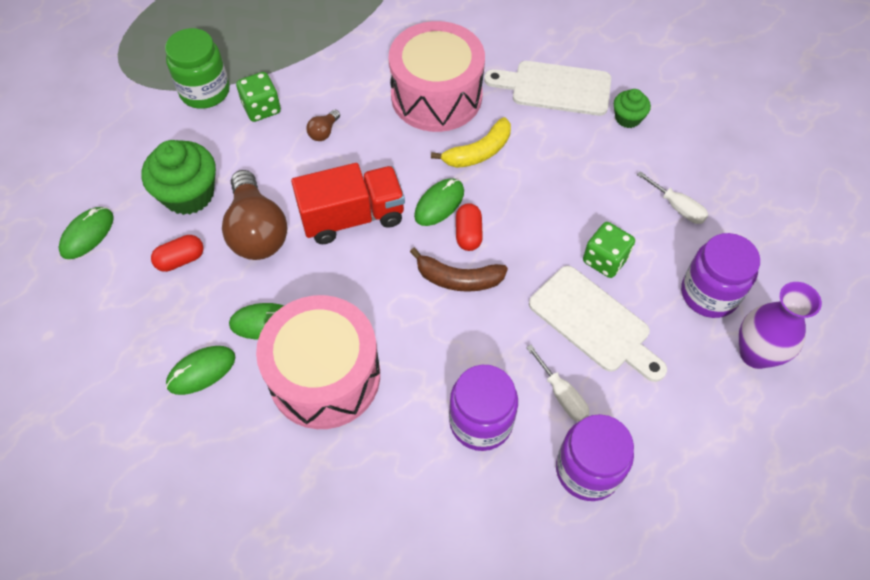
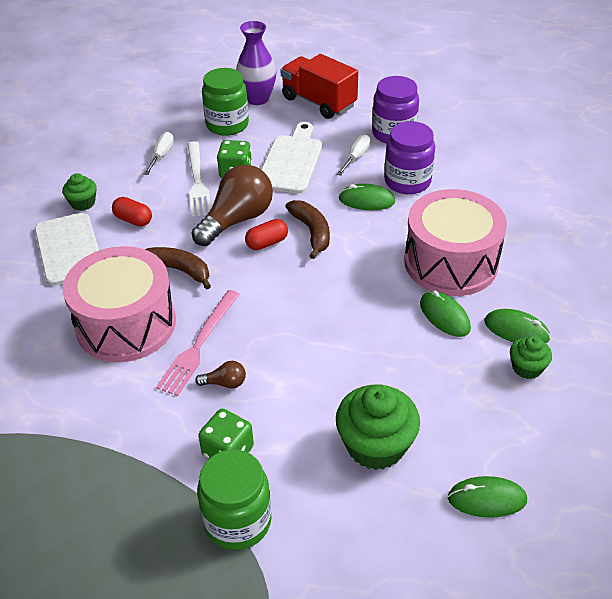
camera: 120 degrees left, 15 degrees down
(159, 347) = (527, 367): none -> green cupcake
(181, 260) = (444, 405): red capsule -> red capsule (133, 220)
(257, 231) = (371, 369): brown light bulb -> brown light bulb (237, 220)
(352, 217) = (305, 315): red truck -> red truck (318, 102)
(376, 132) = (199, 345): none -> pink fork
(439, 204) = (250, 270): green mouse -> green mouse (366, 200)
(478, 152) = (177, 270): yellow banana -> brown banana
(608, 219) = (197, 181): none -> white fork
(709, 294) = (227, 125): purple jar -> green jar

